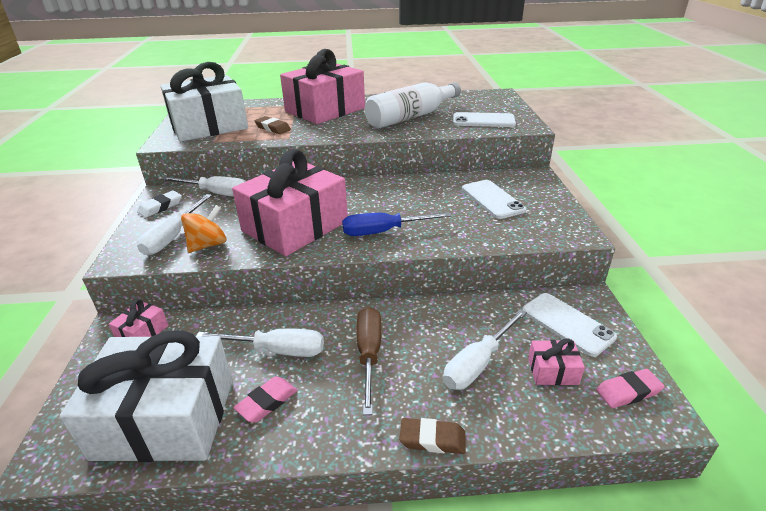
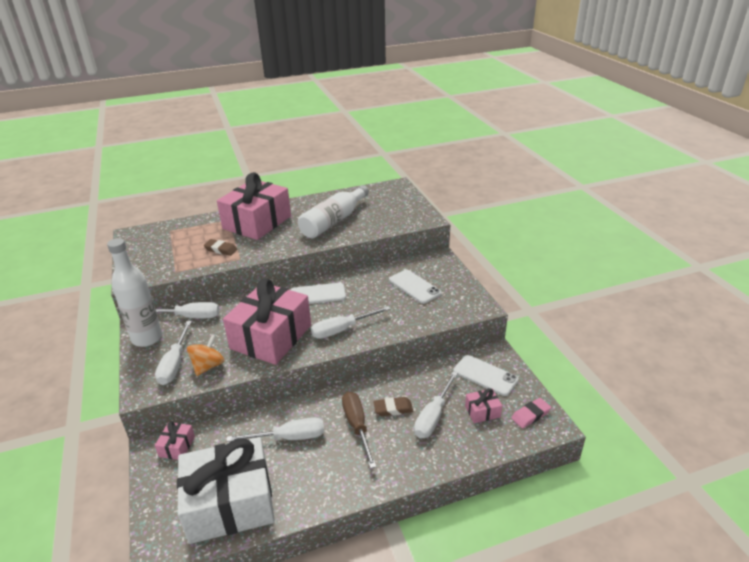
camera: 15 degrees left, 0 degrees up
(160, 207) = (147, 338): white eraser -> white bottle
(209, 126) = (161, 255): white gift -> none
(267, 402) = (298, 475): pink eraser -> none
(383, 232) = (342, 330): blue screwdriver -> white screwdriver
(432, 439) = (418, 473): brown eraser -> brown eraser (393, 409)
(483, 120) = (393, 218): white phone -> white phone (318, 294)

